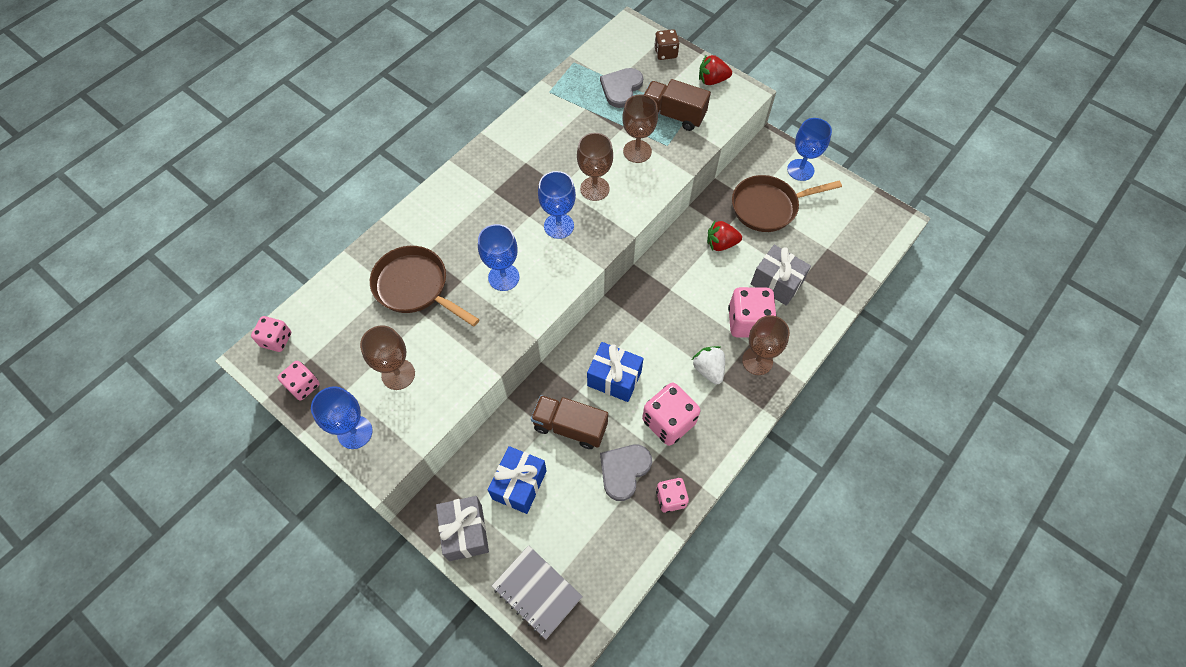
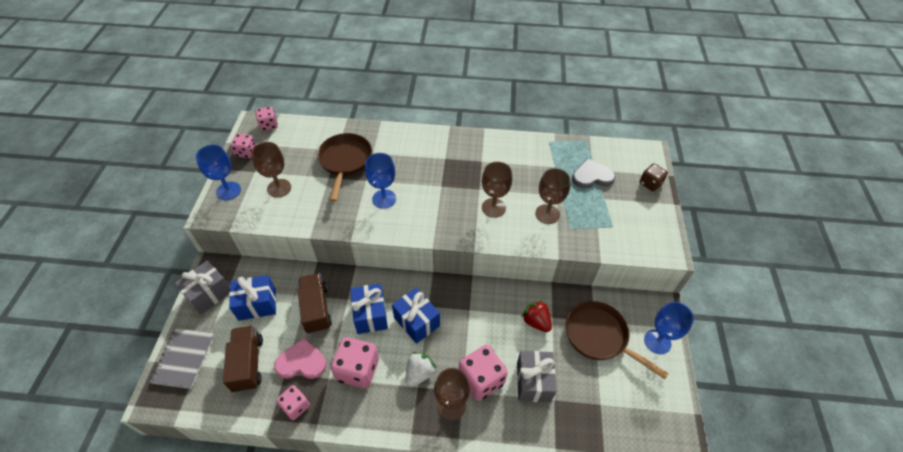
camera: 55 degrees right, 10 degrees down
(559, 226) = (446, 205): blue goblet -> none
(624, 470) = (301, 362): grey heart -> pink heart
(651, 341) = (416, 321): none -> blue gift
(673, 115) = (600, 217): brown truck -> brown truck (248, 364)
(712, 80) = (657, 224): red strawberry -> none

